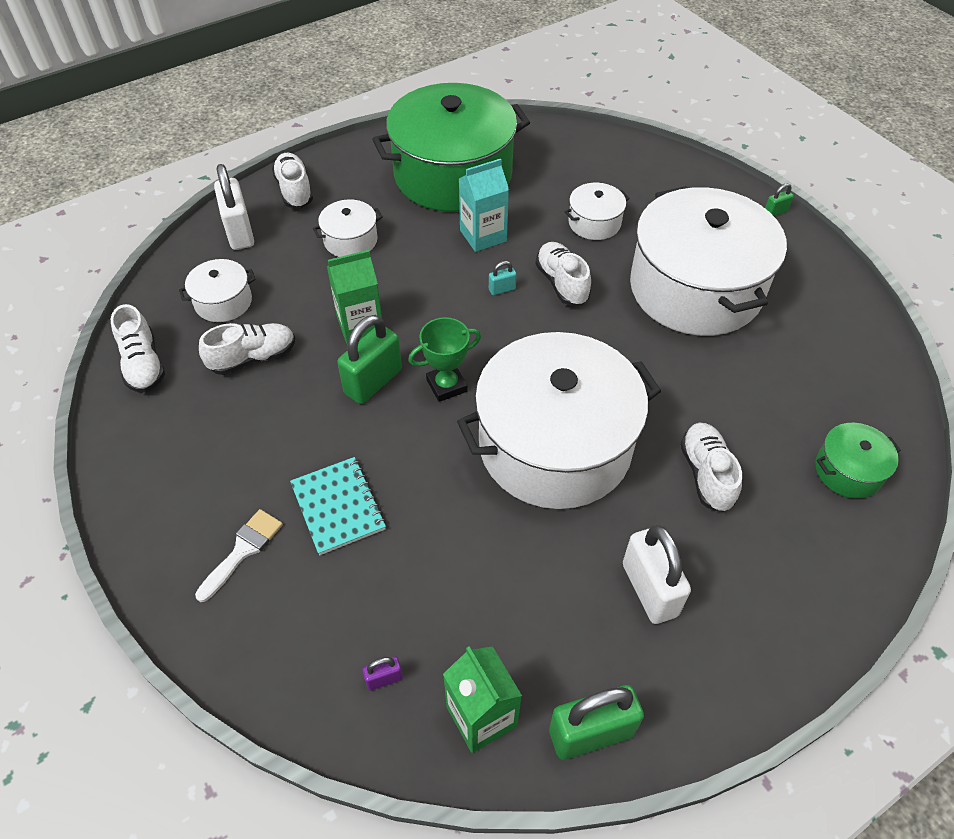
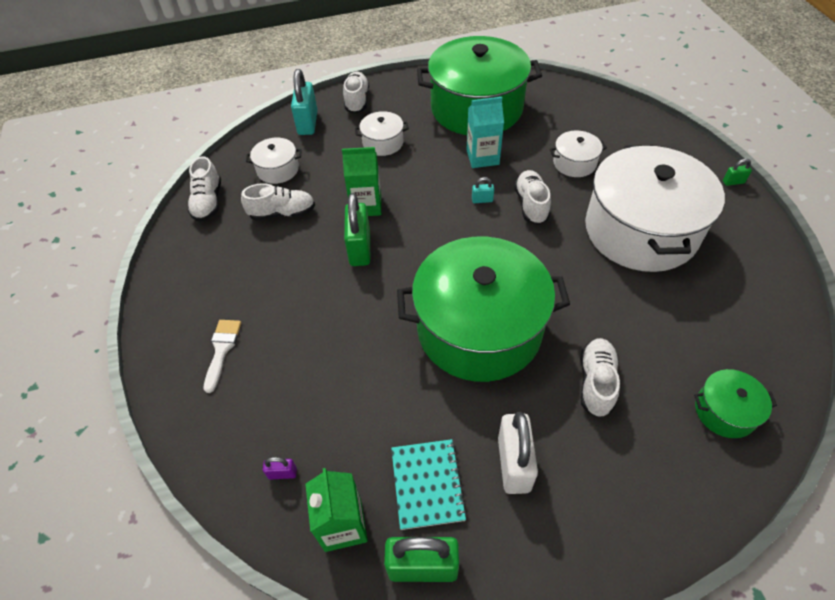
camera: 20 degrees right, 0 degrees up
(239, 232) = (307, 123): white padlock -> turquoise padlock
(243, 550) = (222, 349): white brush -> white brush turned 45 degrees counterclockwise
(338, 507) = (299, 335): turquoise notebook -> turquoise notebook (427, 484)
(373, 381) = (360, 248): green padlock -> green padlock turned 60 degrees counterclockwise
(446, 385) = (412, 264): green trophy -> none
(555, 445) = (479, 328): white pot -> green pot

